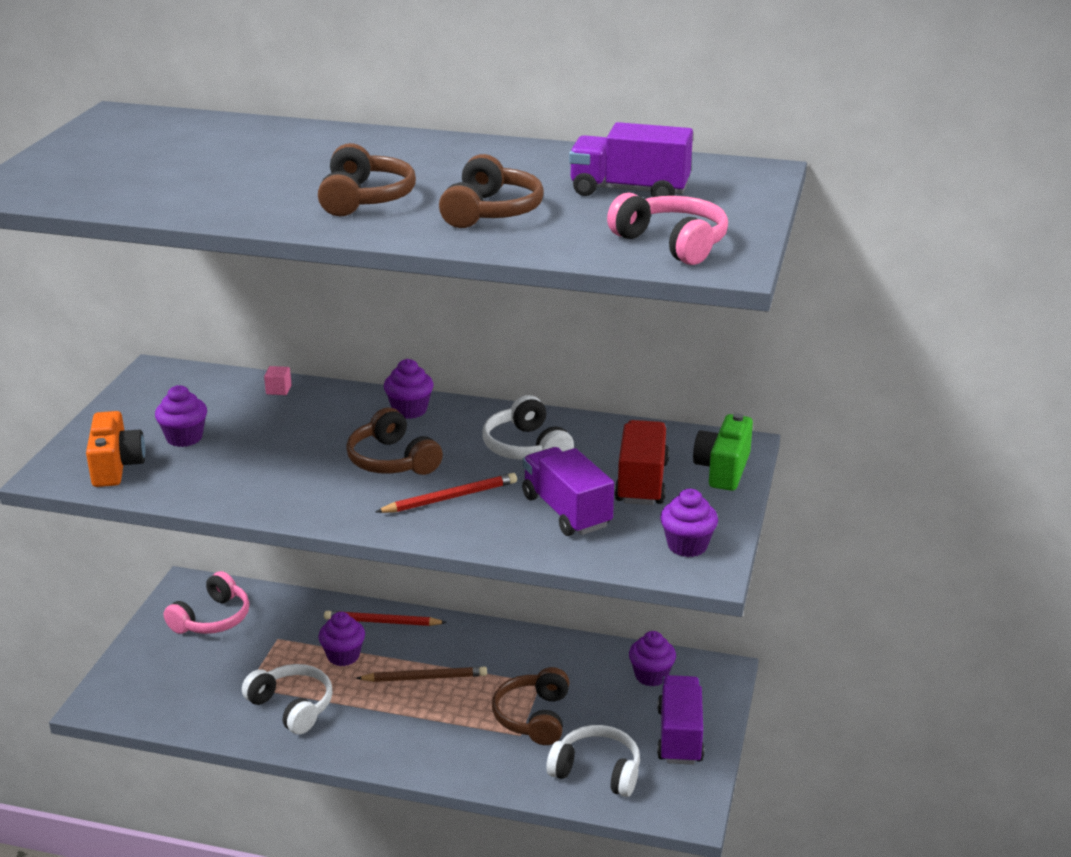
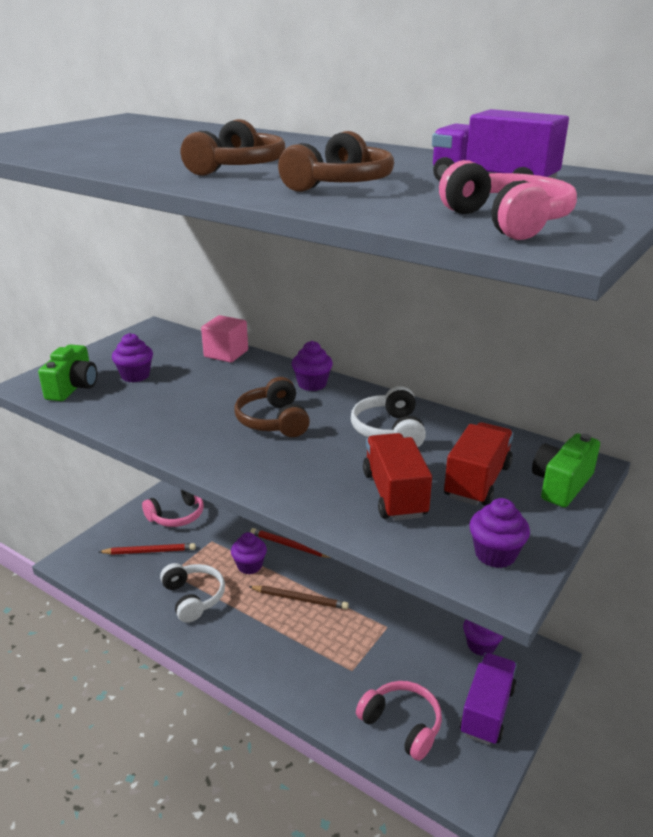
camera: 20 degrees right, 0 degrees up
(116, 466) = (73, 387): orange camera -> green camera
(278, 390) = (226, 354): pink cube -> pink cube, size x1.98
(450, 498) = (300, 461): red pencil -> red pencil (149, 551)
(533, 717) = (369, 657): brown headphones -> none
(566, 511) = (394, 494): purple truck -> red truck
(597, 771) = (402, 725): white headphones -> pink headphones

